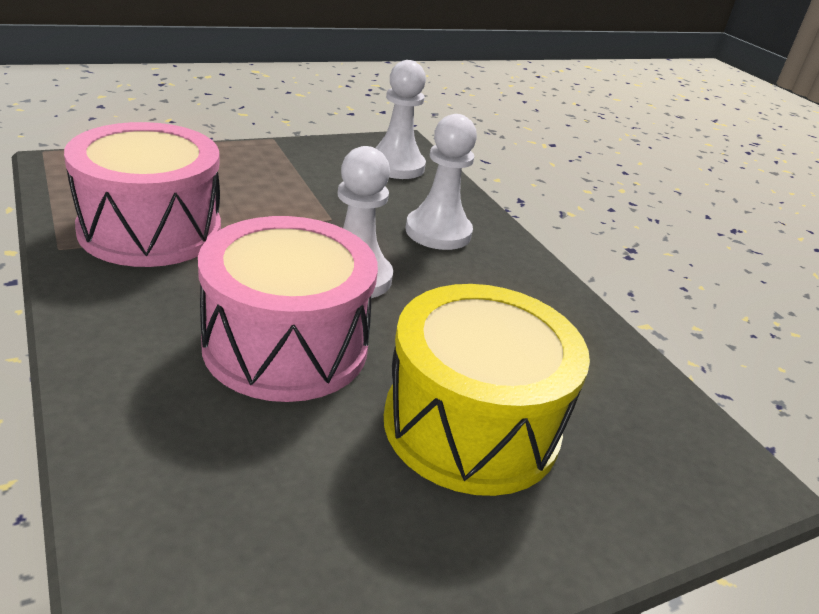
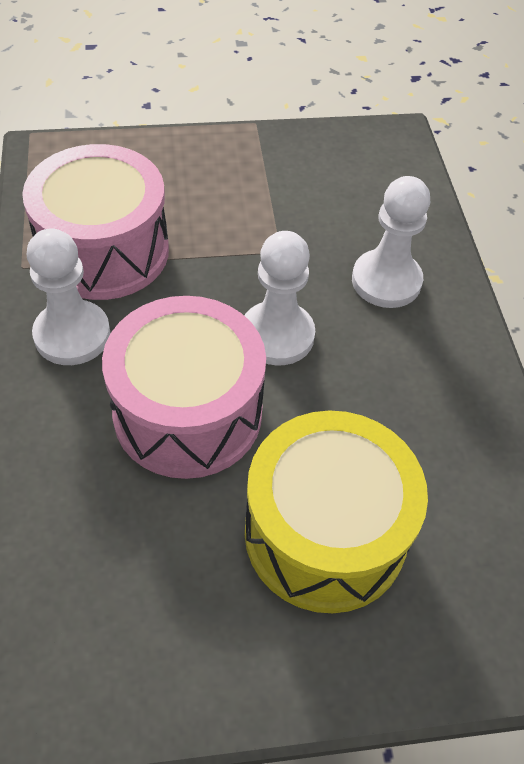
camera: 20 degrees right, 20 degrees up
(396, 166) = (376, 174): white pawn -> white pawn (72, 335)

